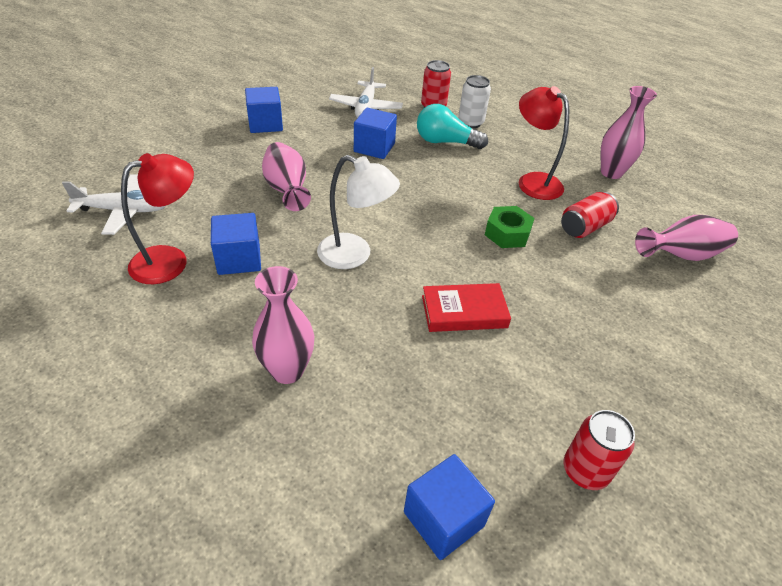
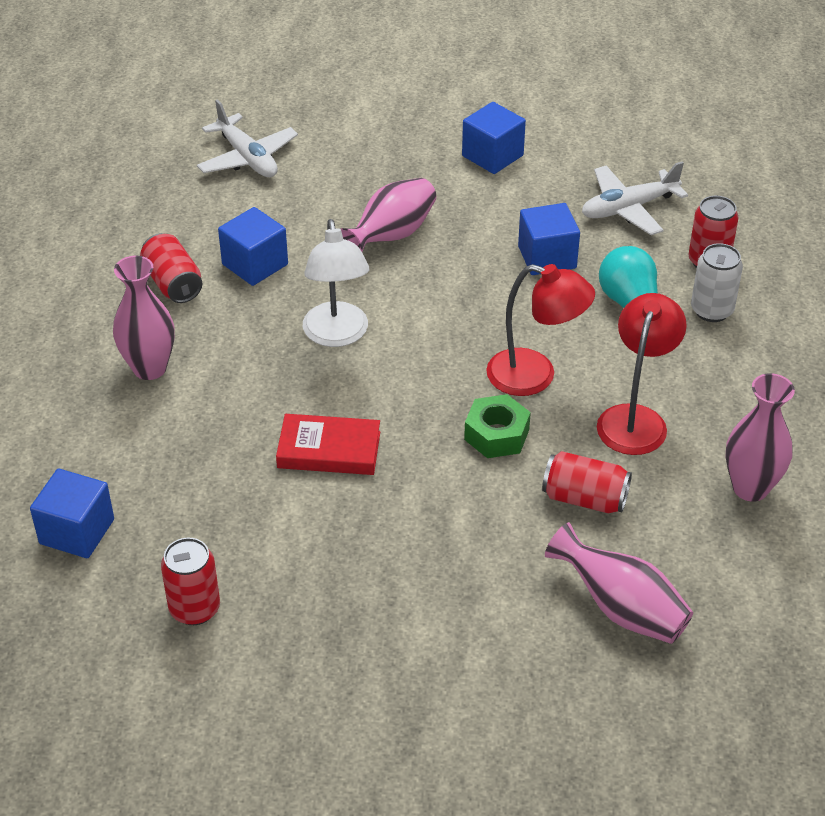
camera: 60 degrees right, 0 degrees up
(170, 260) = (213, 225): red lamp -> red lamp (535, 376)
(206, 311) = (173, 283): none -> red can
(464, 311) = (329, 450): red book -> red book turned 45 degrees counterclockwise

